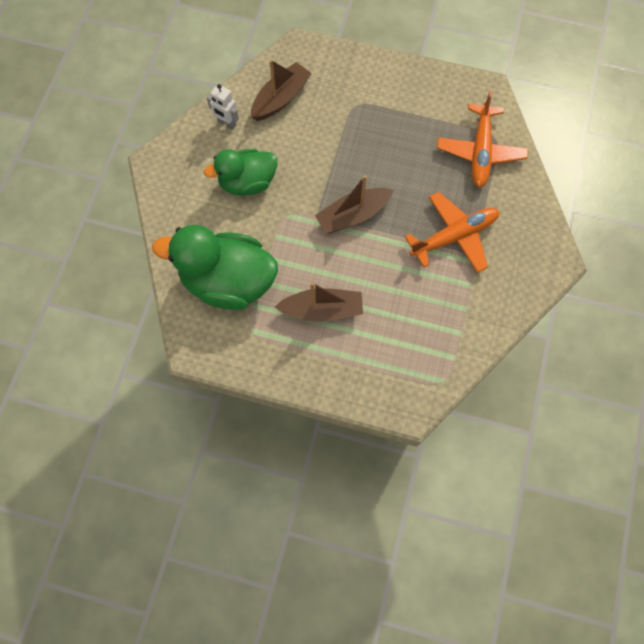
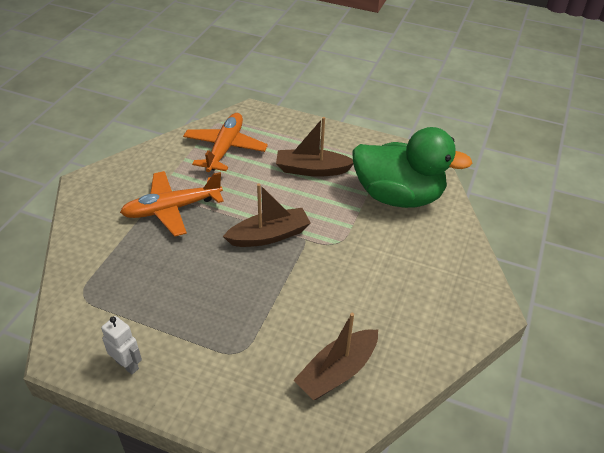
camera: 175 degrees left, 25 degrees down
(226, 123) = (408, 346): white robot -> white robot (127, 365)
(247, 183) = (381, 277): green duck -> none
(480, 152) = (108, 281): orange plane -> orange plane (225, 148)

